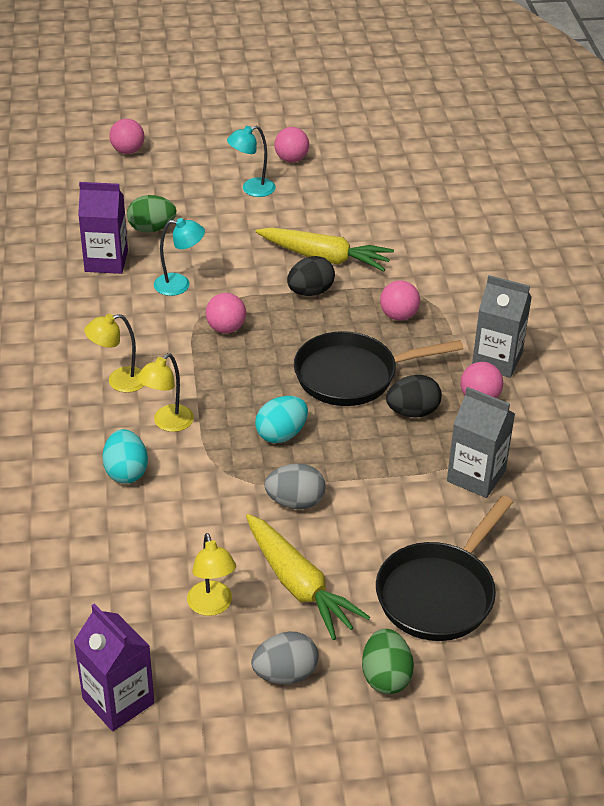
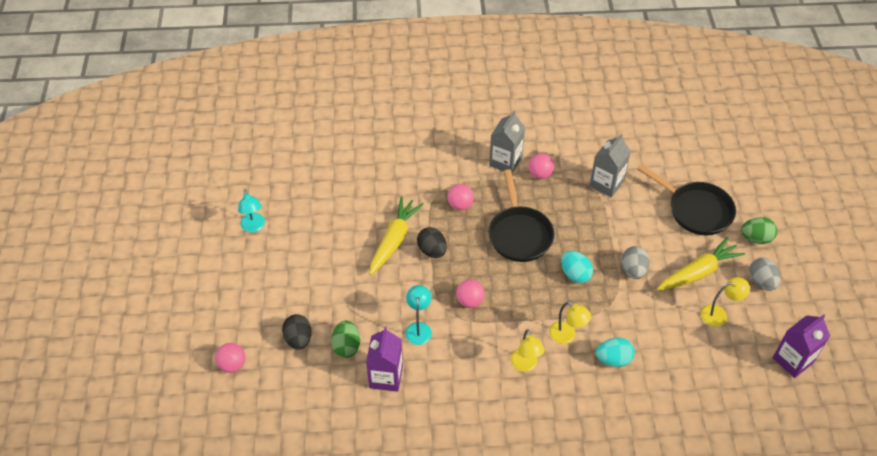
camera: 85 degrees left, 10 degrees up
(251, 189) = (302, 280): turquoise lamp -> turquoise lamp (254, 227)
(291, 159) = (265, 252): pink ball -> none
(412, 412) = (553, 207): black egg -> black egg (298, 339)

